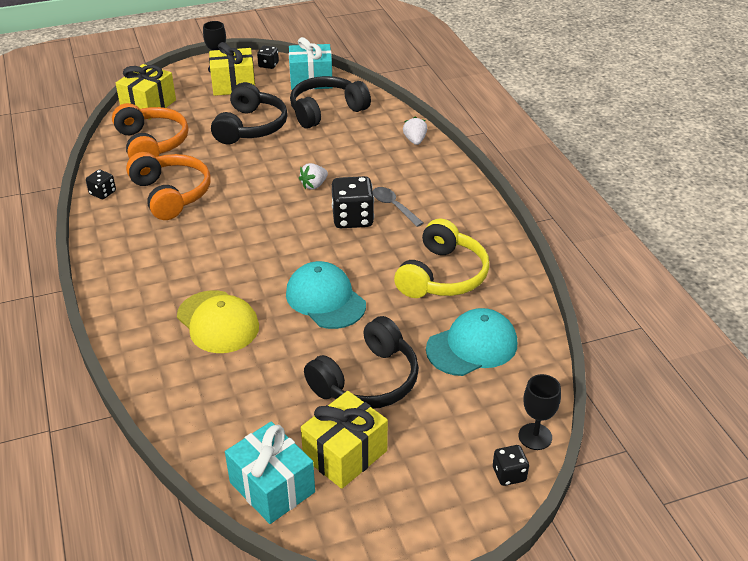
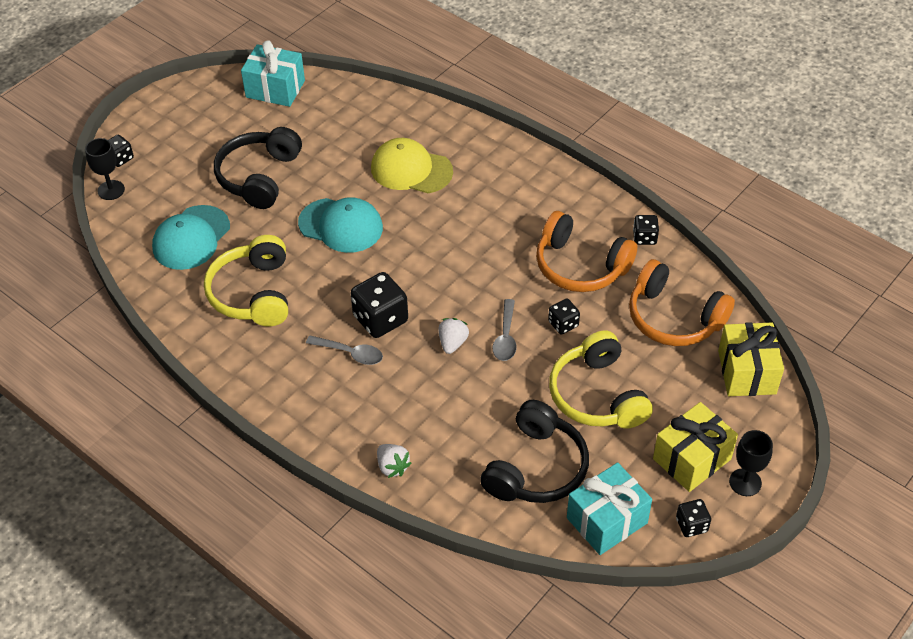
camera: 150 degrees right, 10 degrees up
(226, 167) = (563, 324): none -> black dice
(251, 127) = (597, 395): black headphones -> yellow headphones
(274, 175) = (505, 337): none -> grey spoon
(345, 454) = (241, 125): yellow gift -> none

